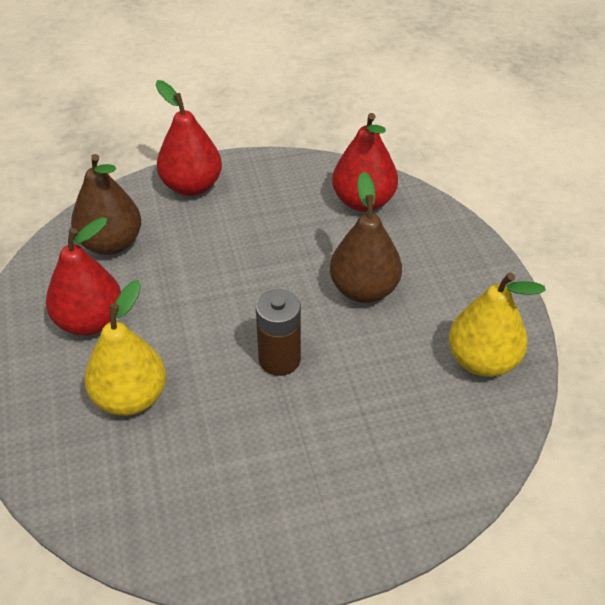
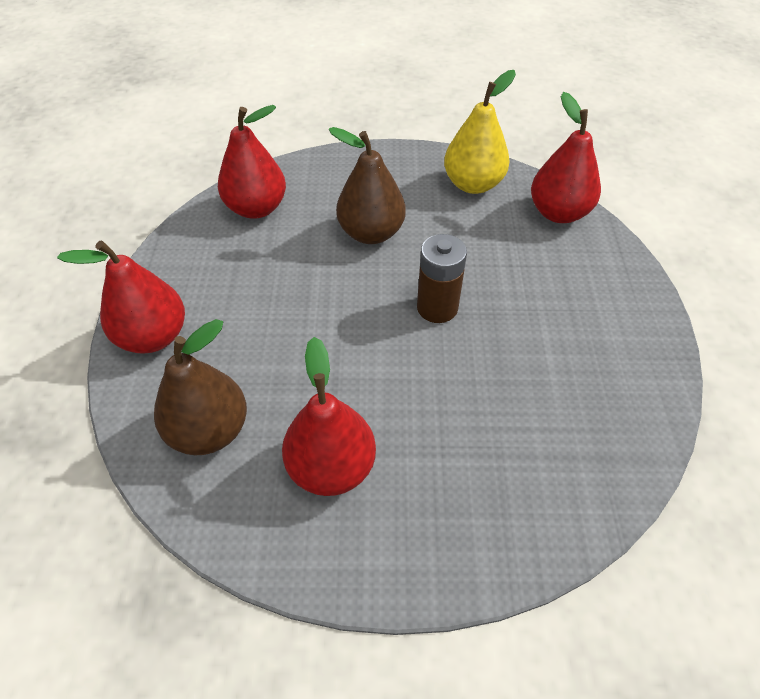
camera: 75 degrees left, 5 degrees up
(130, 397) = (456, 439): yellow pear -> none
(470, 450) = (558, 213): none -> red pear

